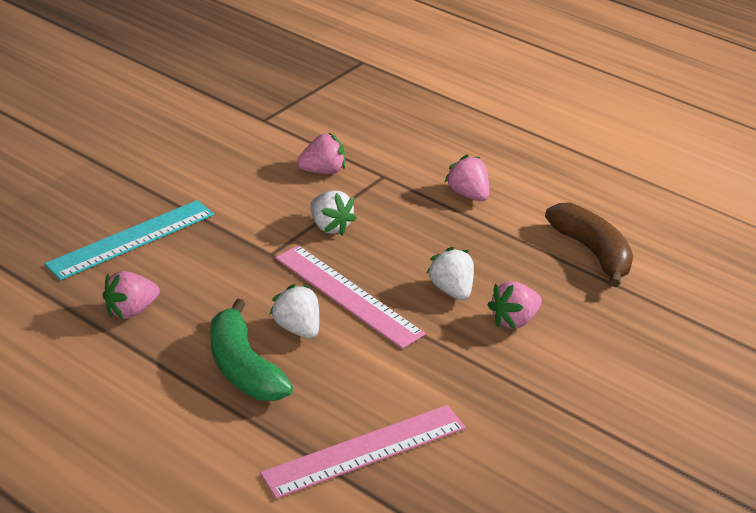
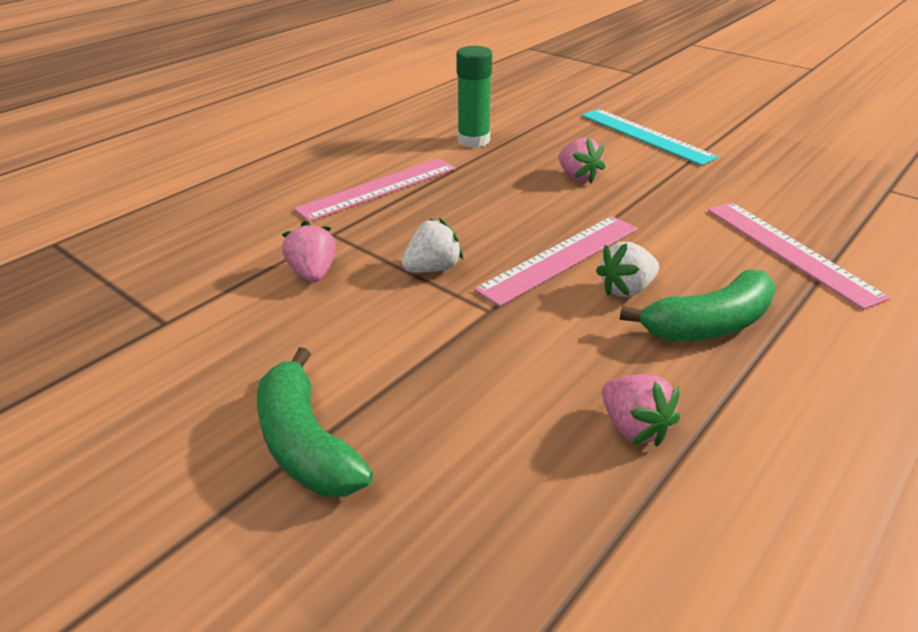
camera: 85 degrees left, 0 degrees up
(131, 239) = (462, 442): turquoise ruler -> turquoise ruler (645, 136)
(140, 183) = (306, 444): none -> green banana
(451, 290) = (539, 202): white strawberry -> none
(468, 195) = (378, 188): pink strawberry -> pink ruler
(592, 252) = (473, 140): brown banana -> green glue stick

